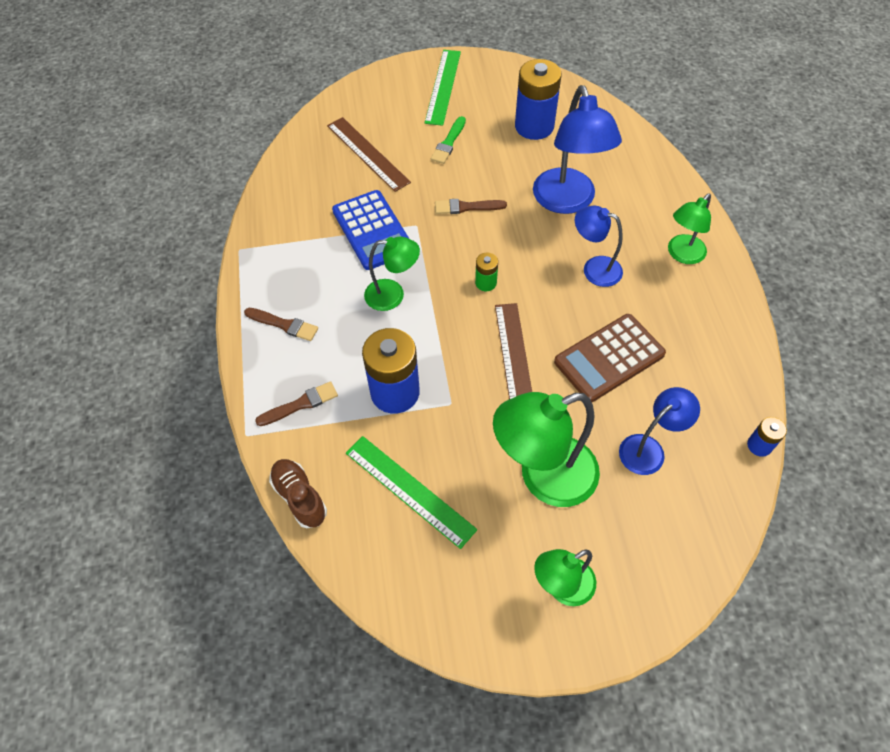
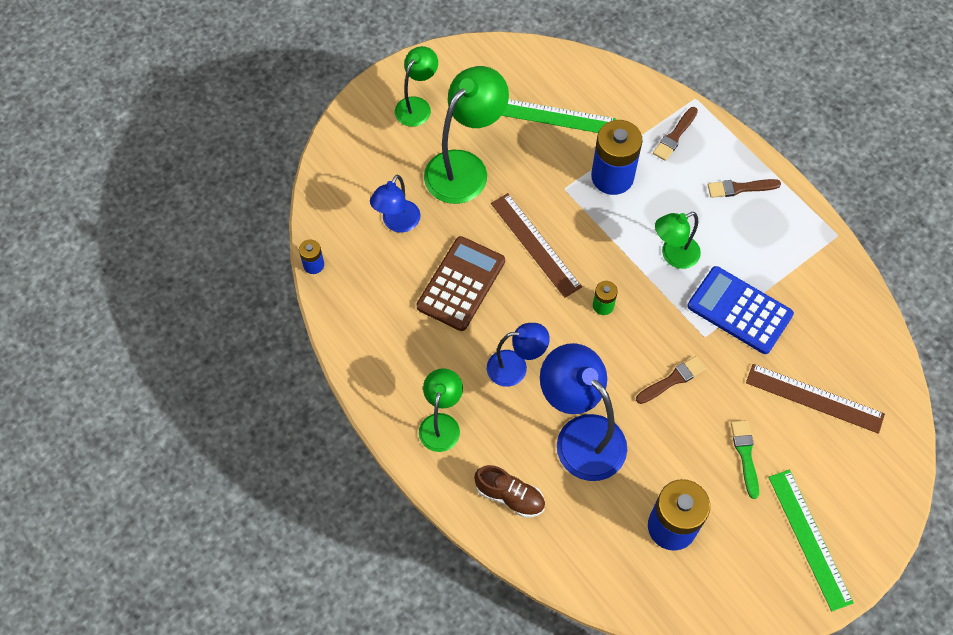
camera: 150 degrees right, 5 degrees up
(300, 497) = (624, 79): brown shoe -> brown shoe (510, 496)

